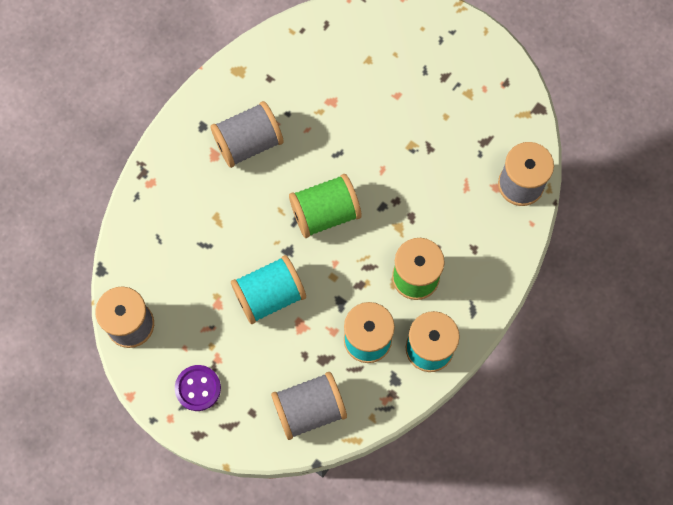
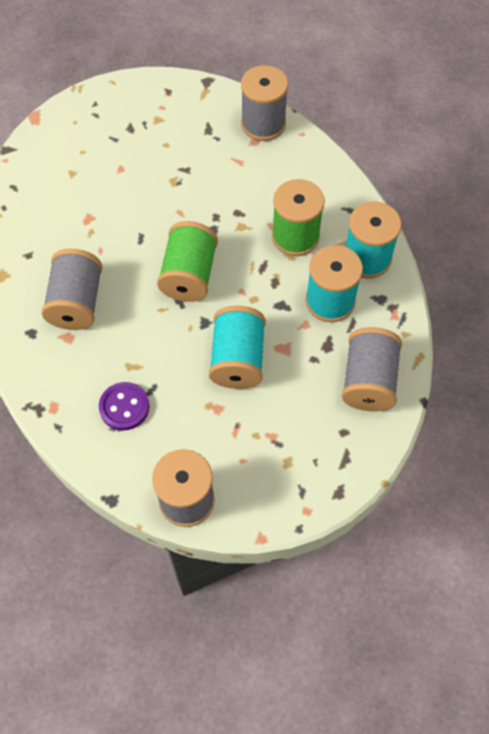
camera: 60 degrees left, 10 degrees down
(198, 388) = (291, 469): purple button -> purple button (124, 407)

